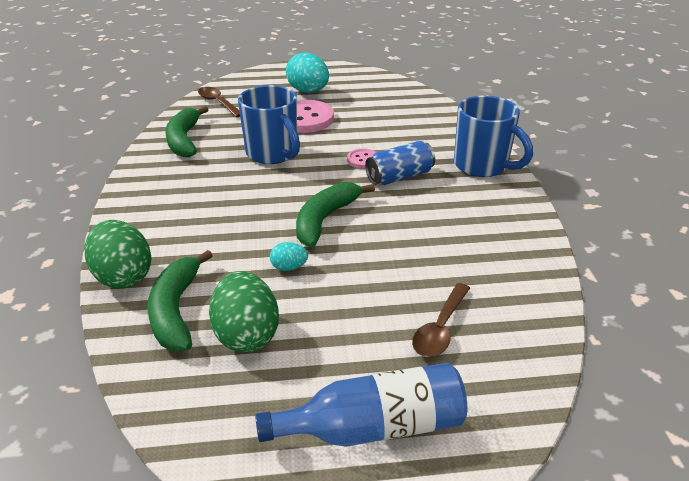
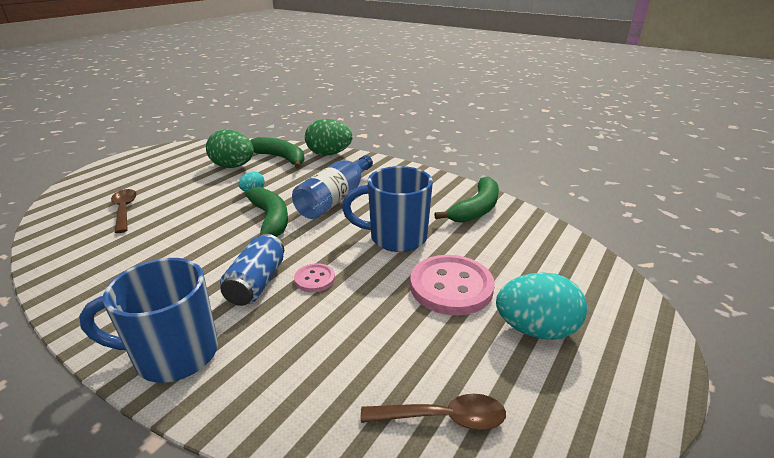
camera: 130 degrees right, 5 degrees down
(184, 140) = (476, 209): green banana -> green banana turned 90 degrees clockwise
(218, 103) = (552, 250): brown spoon -> brown spoon (443, 418)
(374, 427) = (135, 172): blue bottle -> blue bottle (335, 199)

